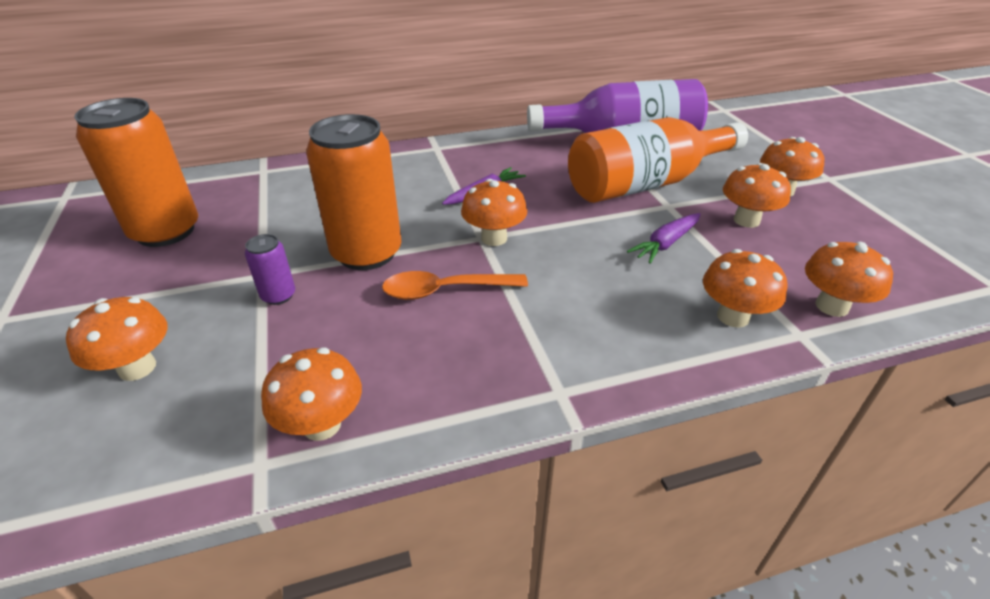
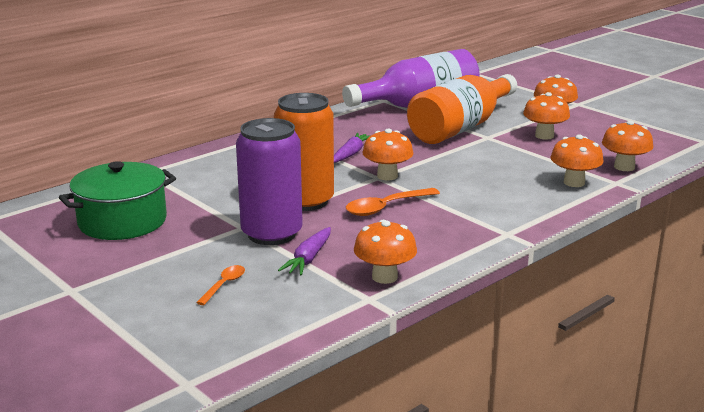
camera: 25 degrees left, 15 degrees down
(137, 367) = (224, 285): orange mushroom -> orange spoon
(165, 231) = (122, 221): orange can -> green pot
(278, 295) = (271, 234): purple can -> purple can, size x2.24
(666, 243) = (504, 157): purple carrot -> purple carrot (309, 258)

